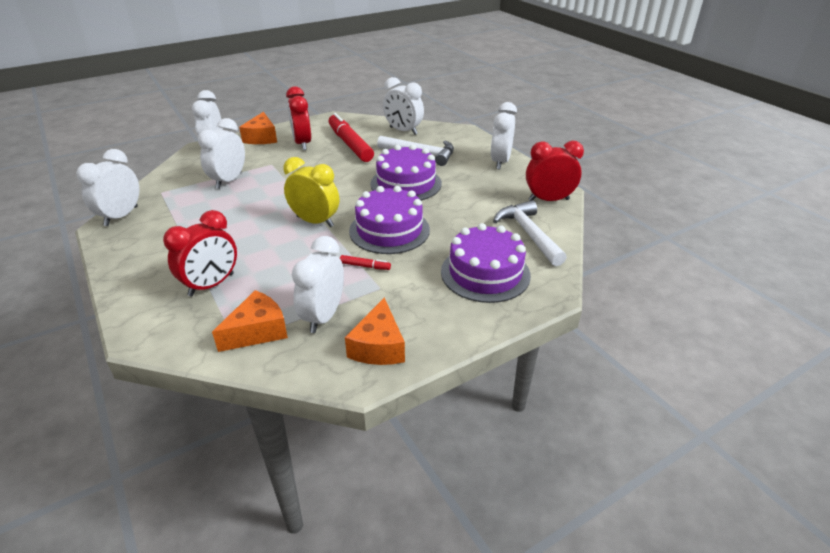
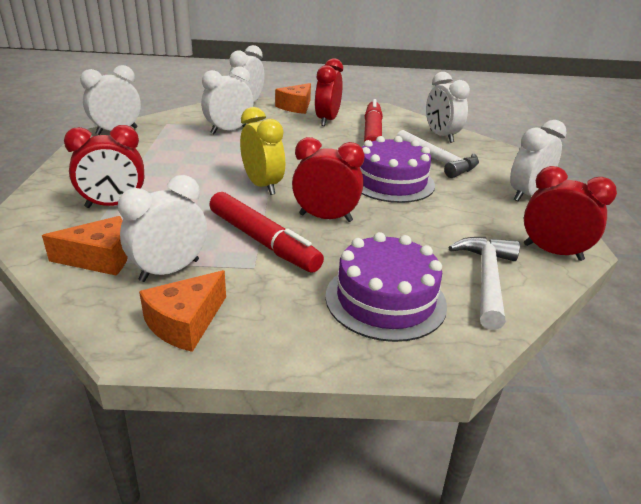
camera: 30 degrees right, 5 degrees down
(365, 266) = (263, 241): red marker -> red marker, size x2.45
(389, 230) = (325, 218): purple cake -> red clock

